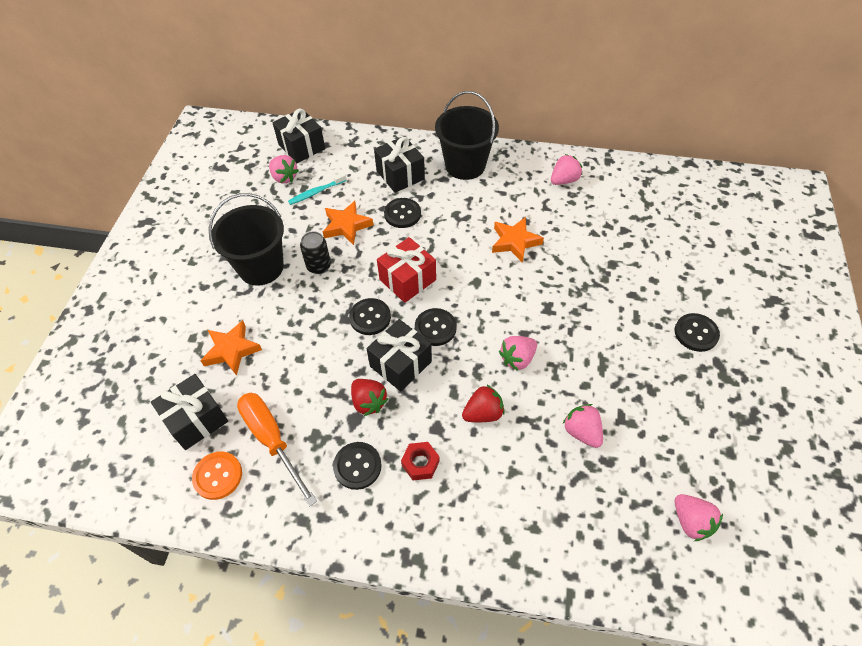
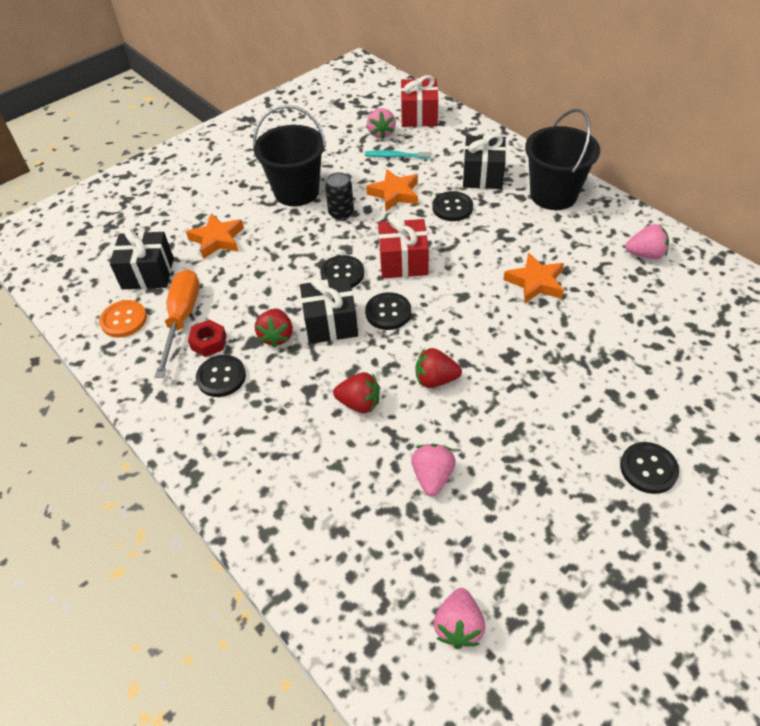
camera: 40 degrees right, 5 degrees down
(301, 146) = (419, 116): black gift -> red gift
(420, 463) = (269, 407): red nut -> red nut (209, 342)
(517, 359) = (435, 379): pink strawberry -> red strawberry

